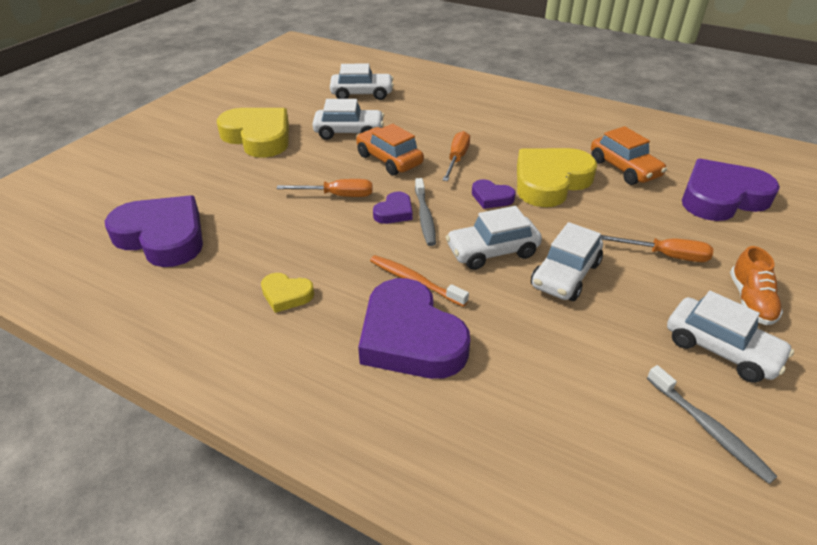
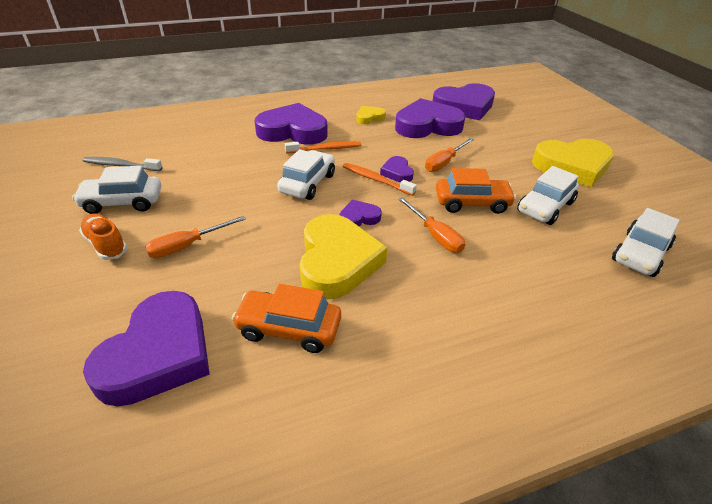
camera: 130 degrees right, 0 degrees up
(258, 240) = (427, 126): none -> purple heart
(425, 217) = (376, 180): grey toothbrush -> orange toothbrush
(565, 275) = (248, 194): white car -> none

